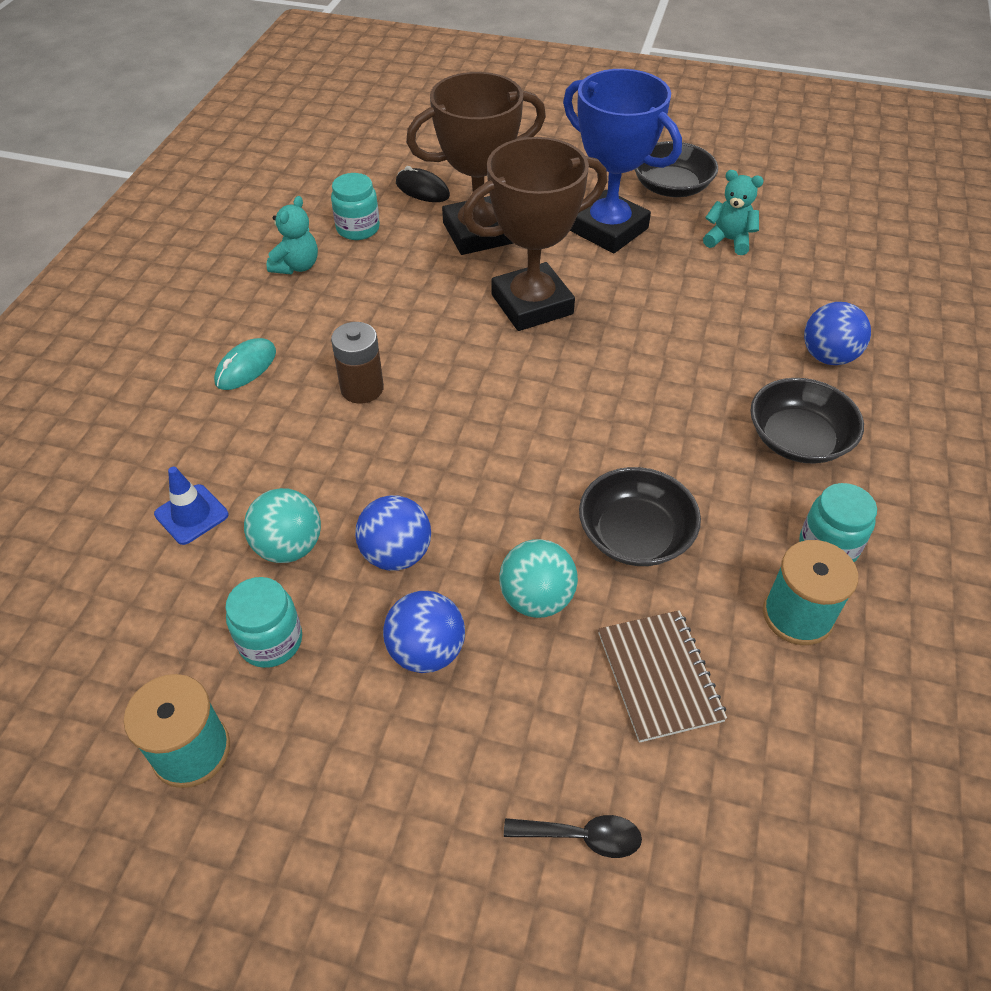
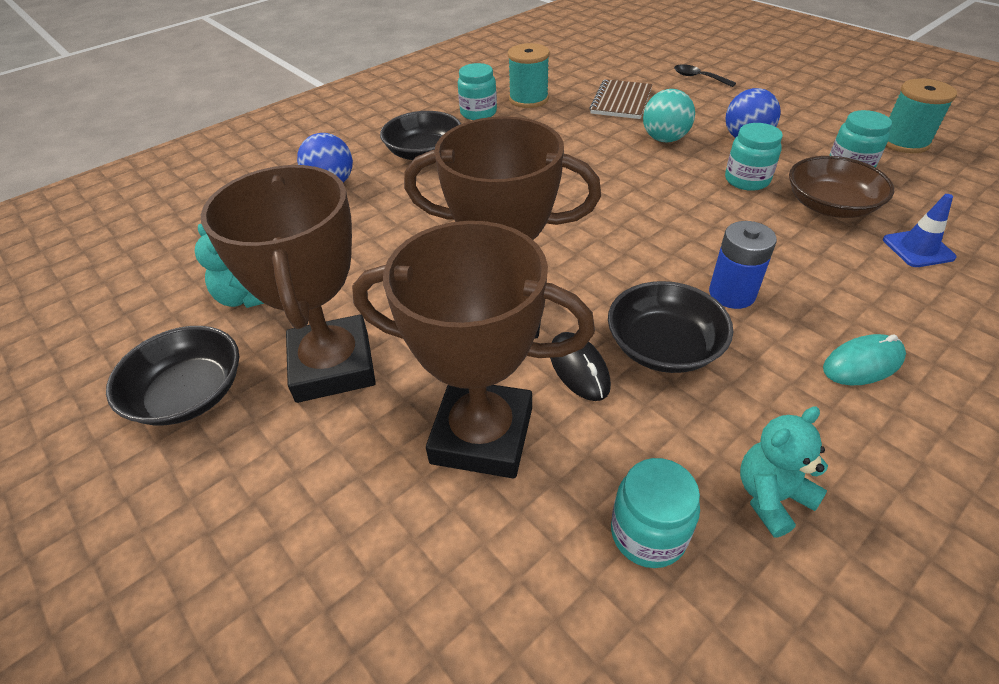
camera: 145 degrees left, 5 degrees down
(289, 547) = (830, 206): turquoise ball -> brown bowl
(362, 388) = (732, 294): brown battery -> blue battery
(396, 554) = (747, 180): blue ball -> turquoise jar
(422, 189) = (495, 578): black mouse -> black mouse (579, 368)
(608, 229) = (333, 366): blue trophy -> brown trophy
(635, 535) = (580, 145): black bowl -> black bowl (663, 346)

